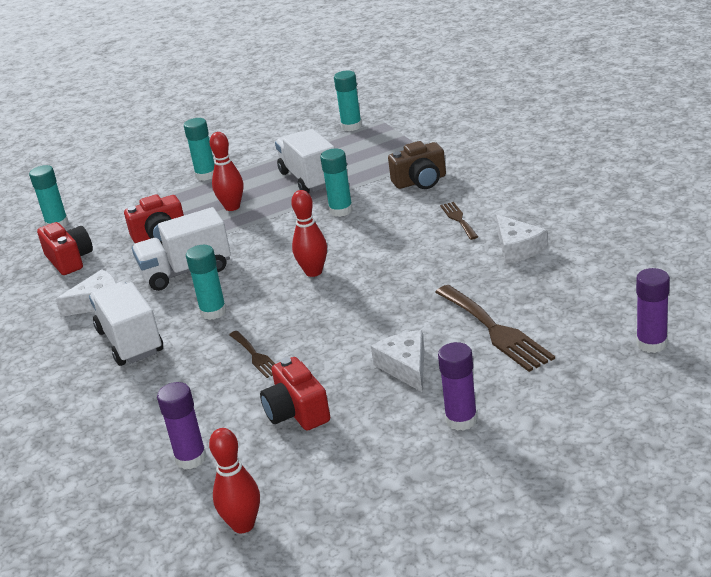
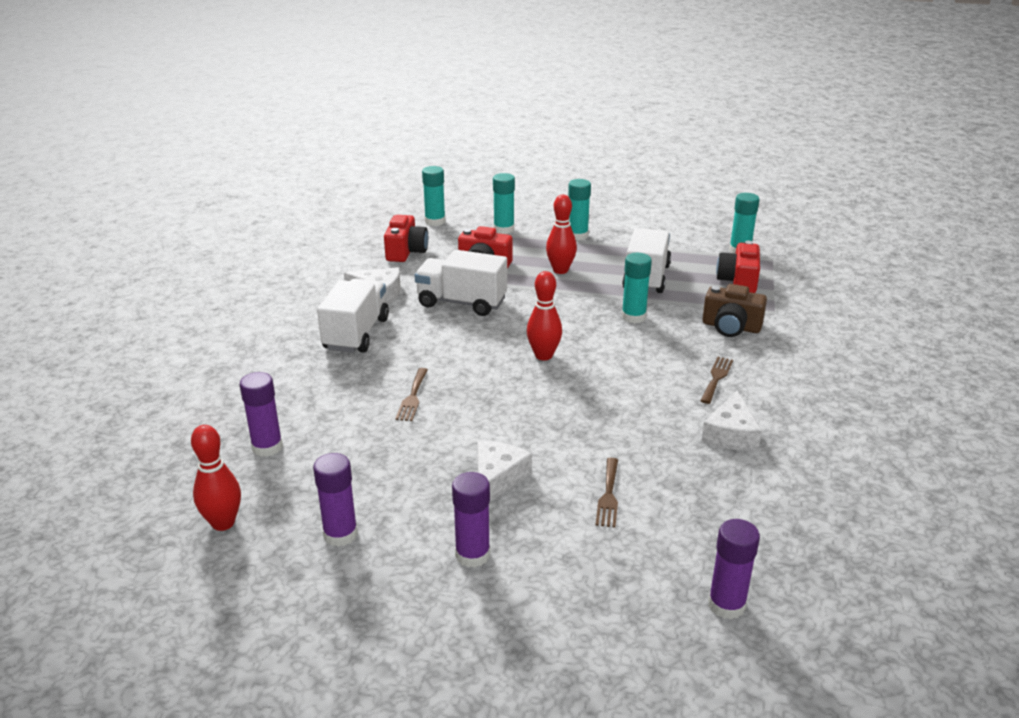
camera: 35 degrees right, 0 degrees up
(213, 312) = (435, 345): turquoise glue stick -> turquoise glue stick (503, 229)
(297, 412) = (375, 461): red camera -> red camera (738, 281)
(348, 470) = (340, 534): none -> purple glue stick
(495, 330) = (608, 495): brown fork -> brown fork, size x0.54

